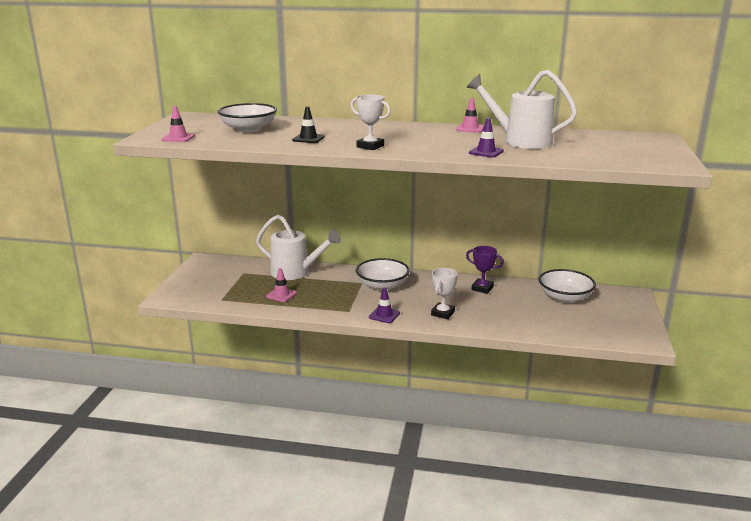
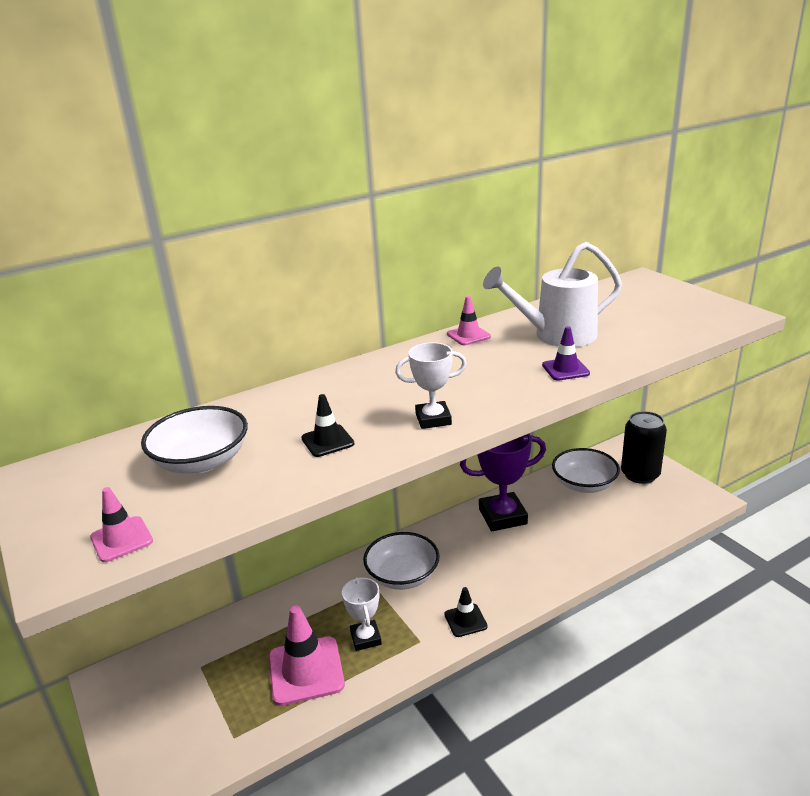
camera: 40 degrees left, 5 degrees up
(281, 295) = (306, 671): pink traffic cone -> pink traffic cone, size x1.86
(295, 272) = (273, 620): white watering can -> none
(384, 315) = (465, 620): purple traffic cone -> black traffic cone
(442, 313) = (516, 577): white trophy -> white trophy (365, 638)
(482, 288) = (502, 516): purple trophy -> purple trophy, size x1.74
(616, 310) = (640, 474): none -> black can

